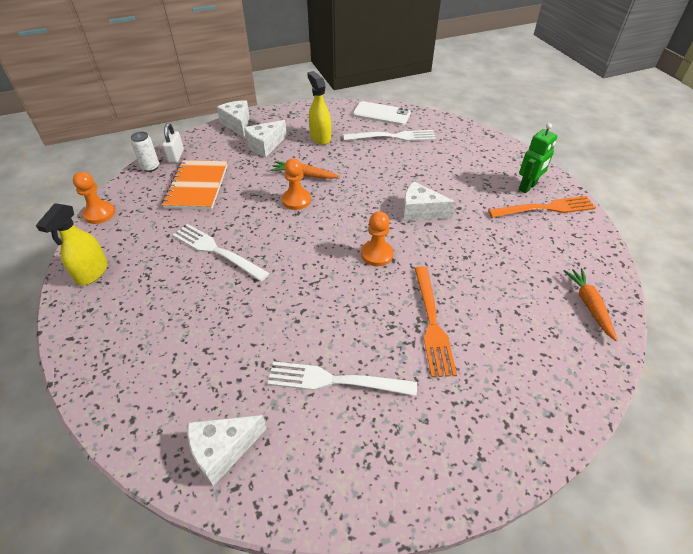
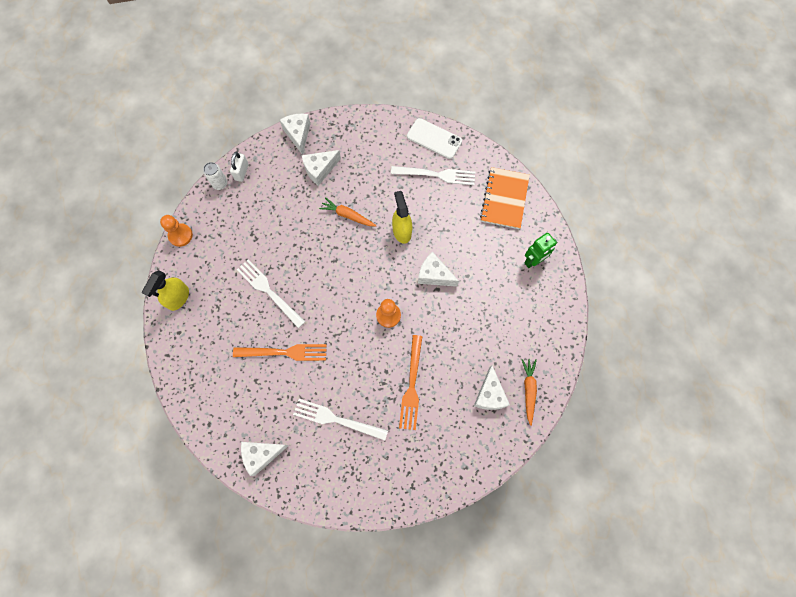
camera: 10 degrees right, 25 degrees up
(197, 186) = (258, 215): orange notebook -> orange notebook (504, 199)
(296, 200) = (336, 245): orange pawn -> none
(320, 137) = (370, 165): yellow spray bottle -> yellow spray bottle (402, 231)
(541, 317) = (489, 394): none -> white cheese
(546, 208) = (538, 288): orange fork -> orange fork (284, 352)

